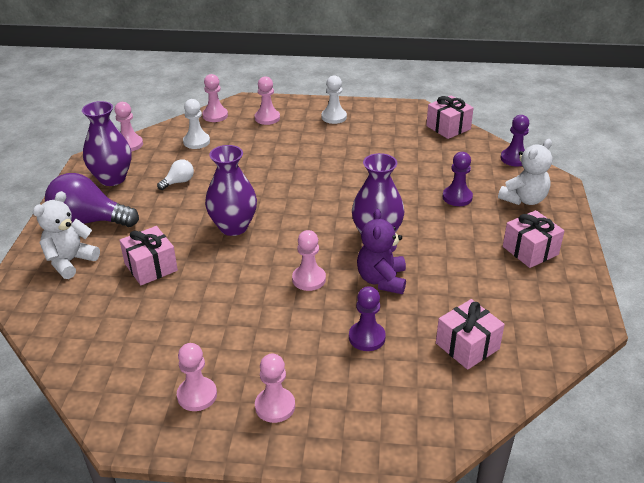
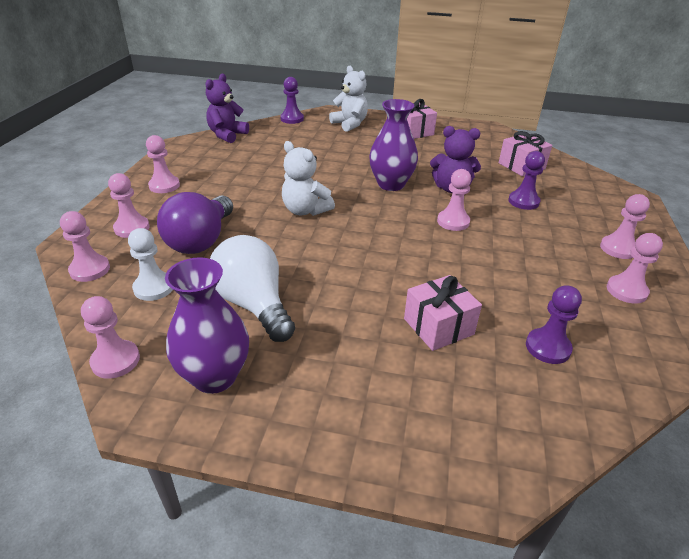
camera: 85 degrees left, 0 degrees up
(70, 261) = (428, 412): white teddy bear -> white teddy bear (305, 210)
(89, 221) = (328, 397): purple light bulb -> purple light bulb (201, 240)
(179, 182) = (254, 304): white light bulb -> white light bulb, size x2.11
(233, 227) = (364, 262): purple vase -> none
(334, 117) = (164, 186): white pawn -> pink pawn
(448, 127) = (227, 135): pink gift -> purple teddy bear
(457, 197) = (340, 146): purple pawn -> purple pawn (547, 347)

